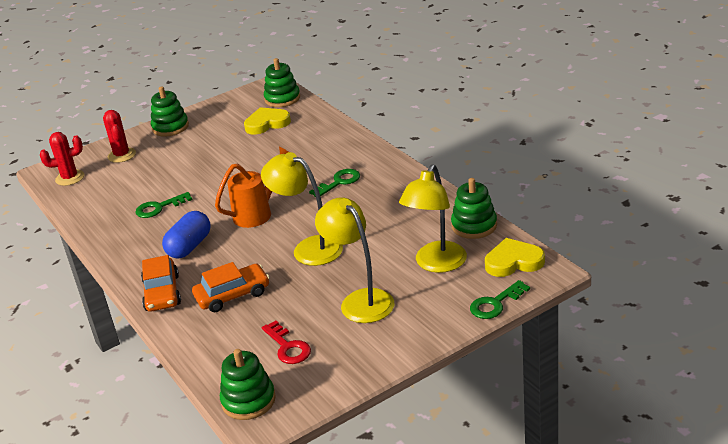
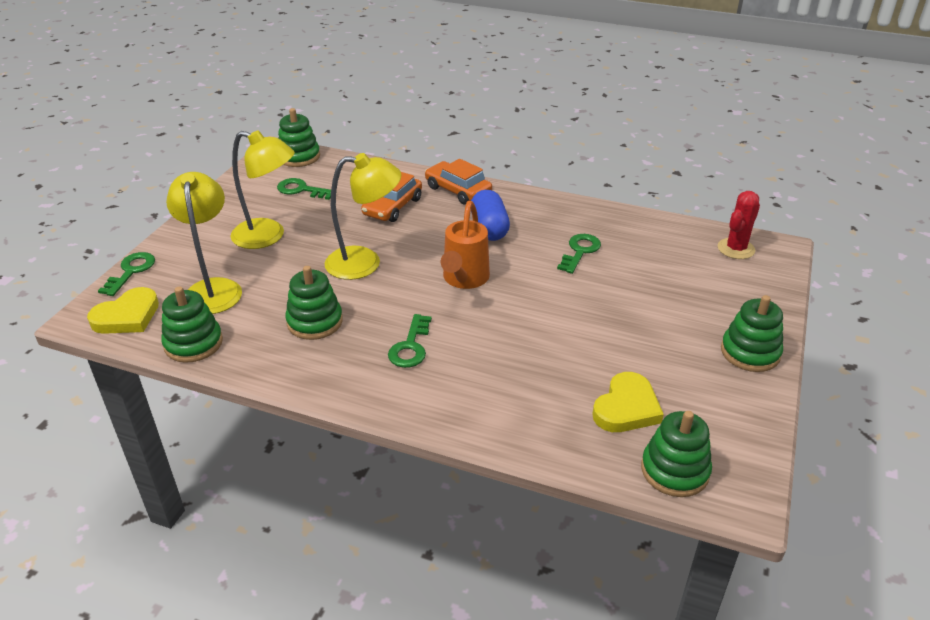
camera: 140 degrees right, 5 degrees up
(122, 155) = (733, 292): red cactus -> none
(288, 347) = (302, 190): red key -> green key
(383, 215) = (315, 322): none -> green stacking toy

